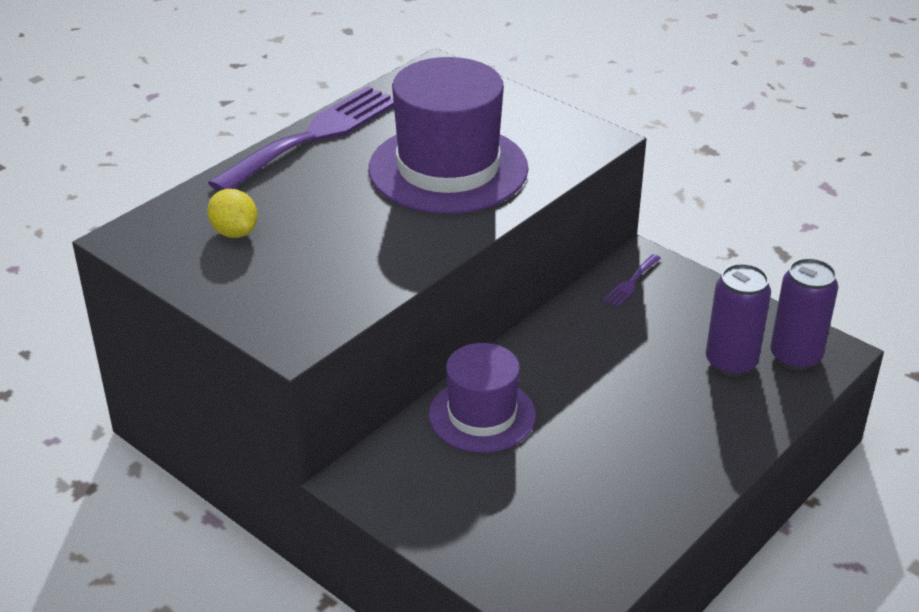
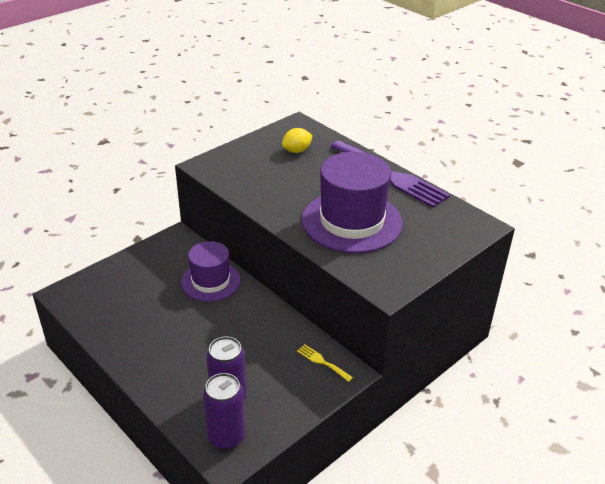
camera: 95 degrees right, 0 degrees up
(631, 283) = (322, 362): purple fork -> yellow fork

